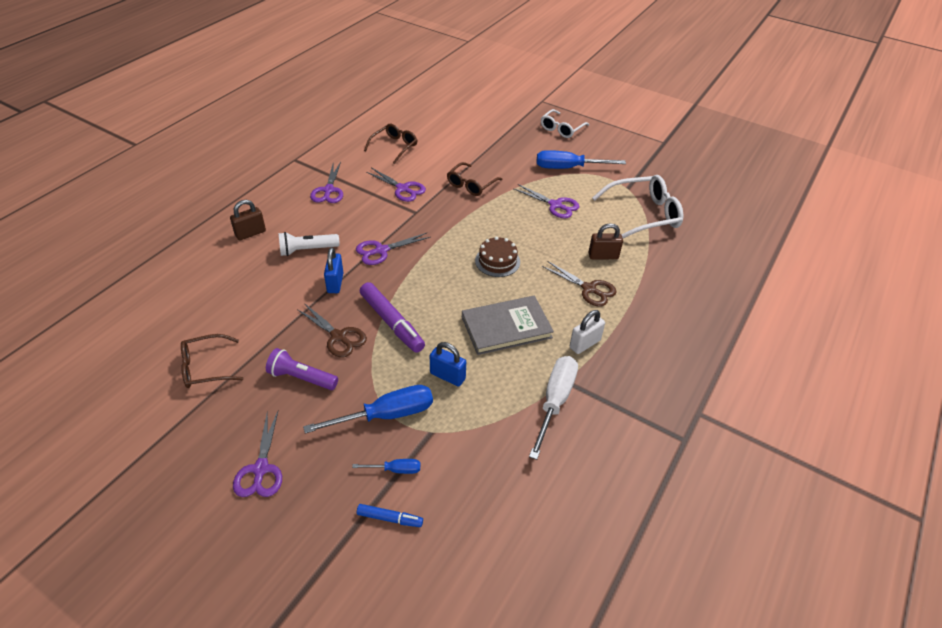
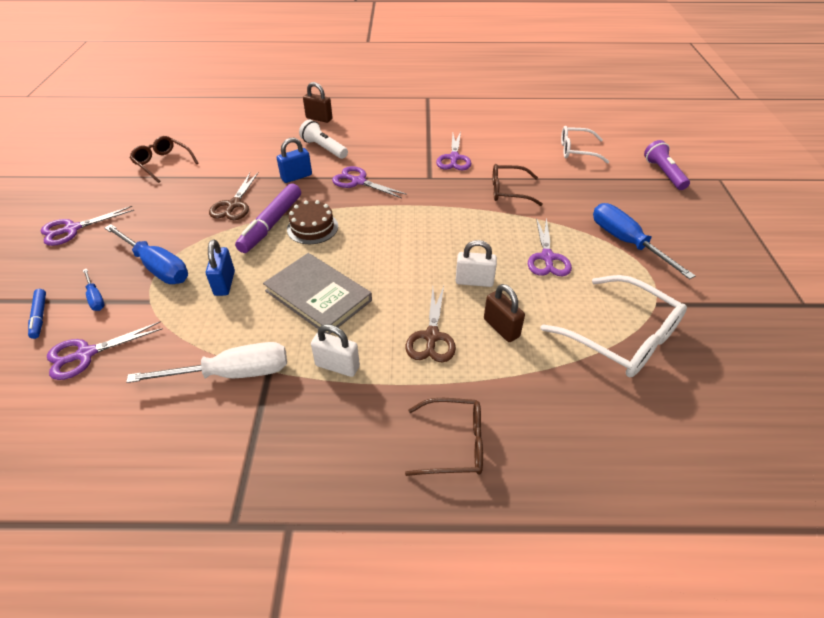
camera: 60 degrees right, 0 degrees up
(302, 378) = (176, 207): purple flashlight -> purple flashlight (663, 173)
(328, 190) = (407, 126): purple scissors -> purple scissors (86, 354)
(394, 147) = (507, 130): brown glasses -> brown glasses (453, 443)
(497, 261) = (411, 252): brown cake -> brown cake (312, 228)
(552, 246) = (474, 281): none -> white padlock
(561, 129) = (691, 211): white glasses -> white glasses (577, 151)

